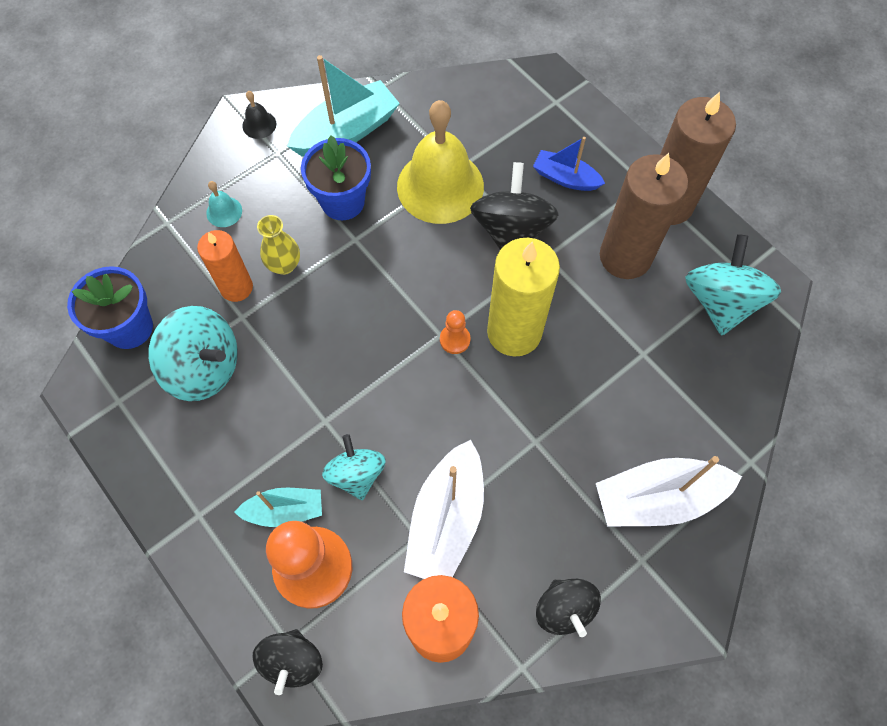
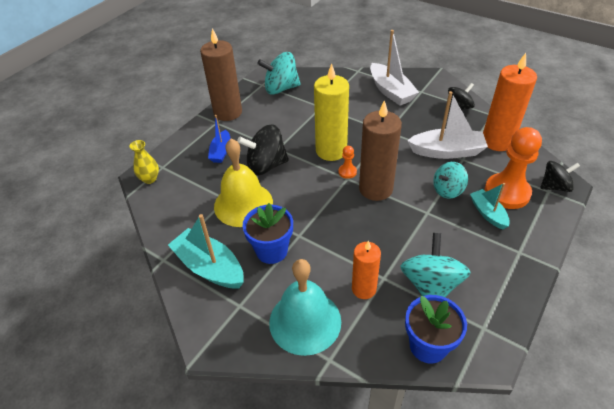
camera: 105 degrees left, 20 degrees down
(224, 211) = (305, 321): turquoise bell -> turquoise bell, size x2.47
(259, 124) = (215, 328): black bell -> none
(284, 265) = (334, 267): yellow vase -> yellow vase (150, 179)
(625, 257) = (267, 121): brown candle -> brown candle (375, 189)

